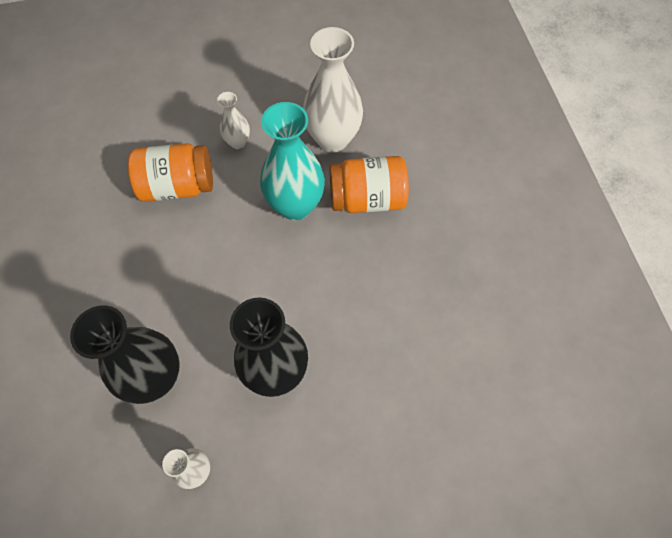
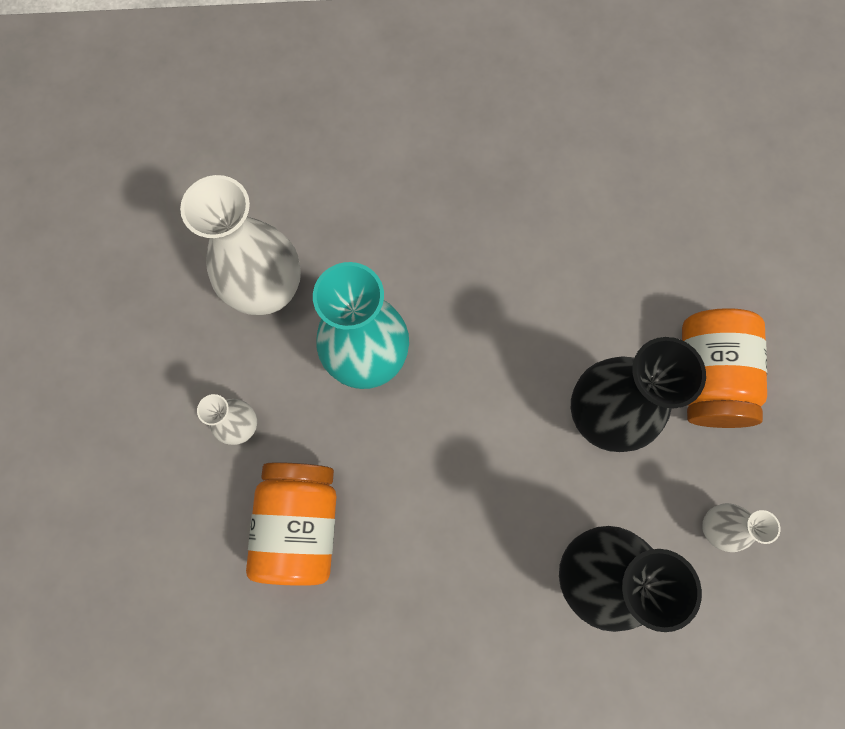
camera: 80 degrees left, 10 degrees up
(367, 198) = (376, 263): orange jar -> orange jar (707, 377)

